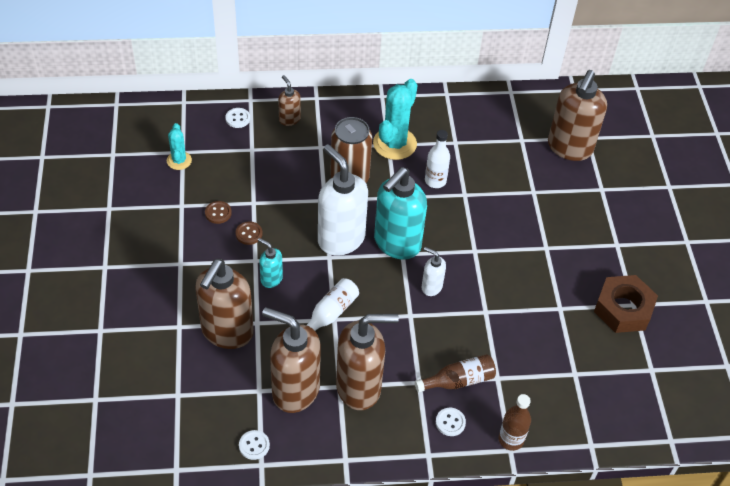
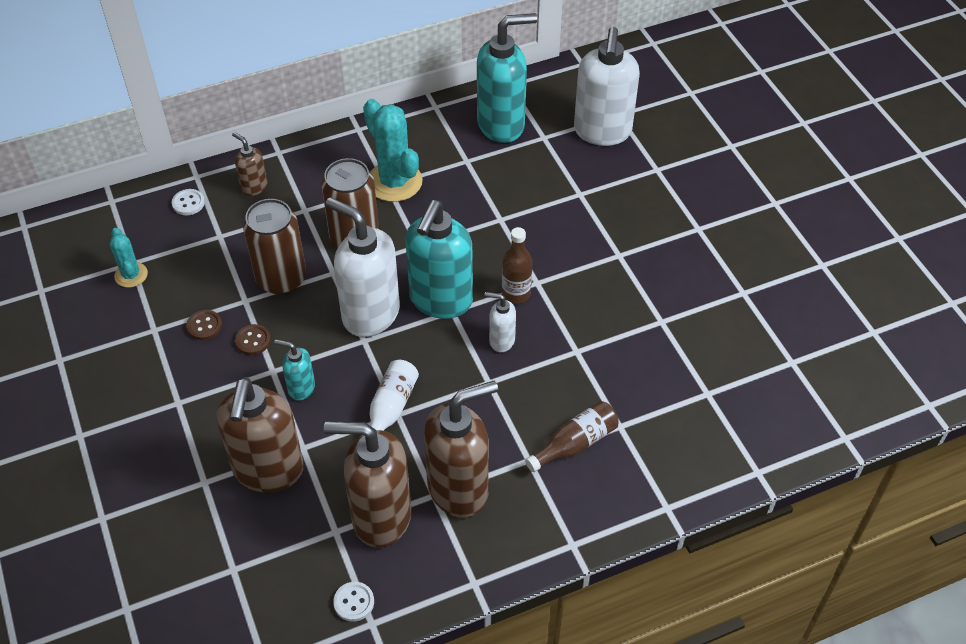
camera: 15 degrees left, 0 degrees up
(285, 193) = (281, 278): none -> brown can
(394, 144) = (394, 182): turquoise cactus -> turquoise cactus turned 45 degrees counterclockwise
(435, 181) = (459, 213): white bottle -> none
(450, 422) = (584, 497): white button -> none
(492, 121) = (501, 125): none -> turquoise soap dispenser
(511, 439) = (663, 495): brown bottle -> brown bottle (516, 293)
(569, 148) = (602, 132): brown soap dispenser -> white soap dispenser
(623, 309) = (733, 301): brown nut -> none

